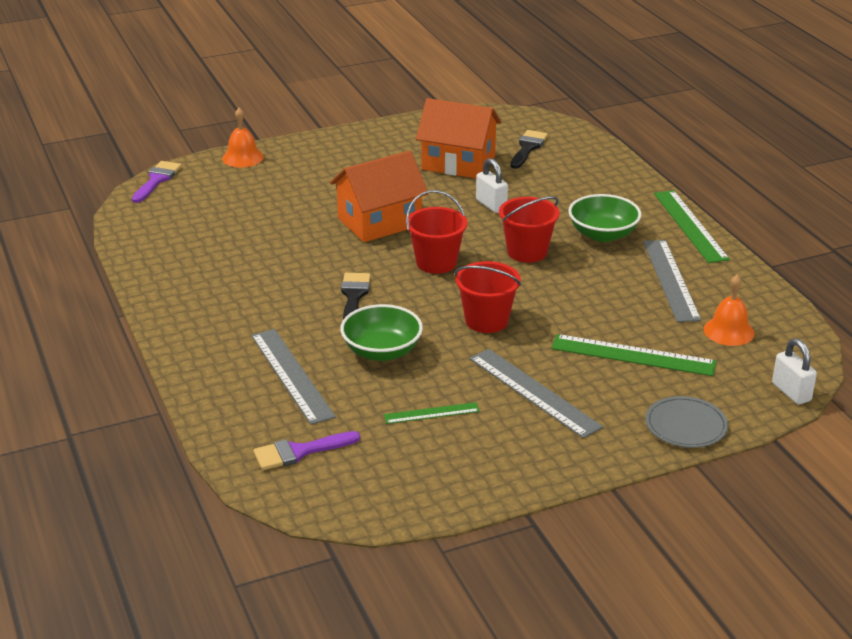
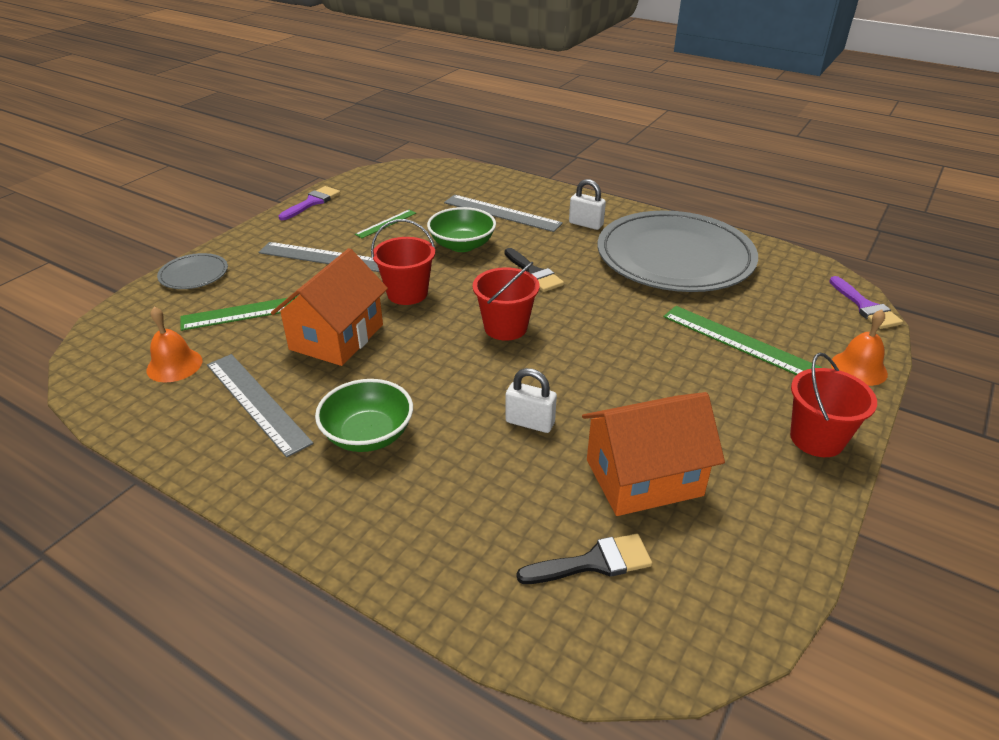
camera: 145 degrees right, 5 degrees up
(213, 263) = (675, 257): none -> grey plate
(299, 452) = (443, 184): purple brush -> purple brush (312, 202)
(379, 222) = (611, 349): orange house -> orange house (337, 337)
(527, 148) = (593, 562): black brush -> black brush turned 90 degrees counterclockwise
(527, 252) = (432, 374): red bucket -> red bucket (816, 439)
(690, 226) = (263, 500): green ruler -> green ruler (739, 342)
(791, 392) = (103, 328): white padlock -> white padlock (586, 224)

